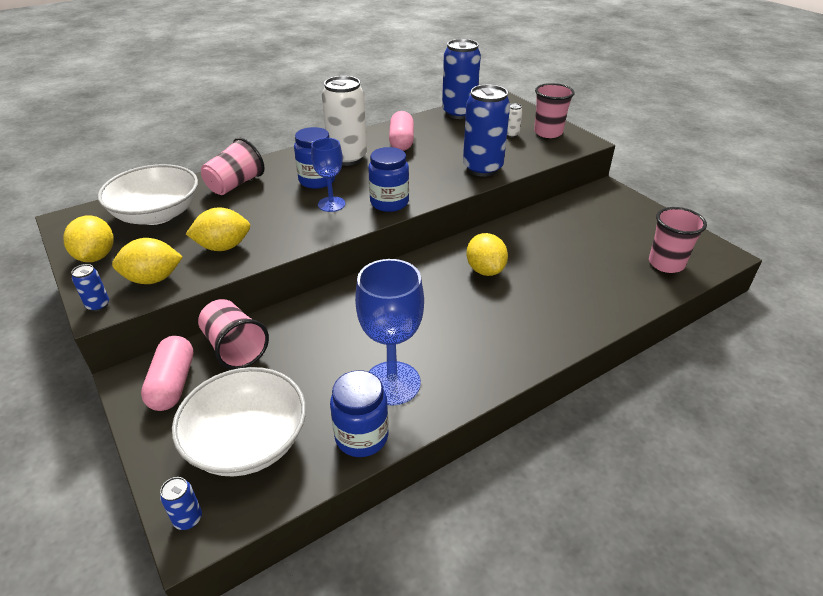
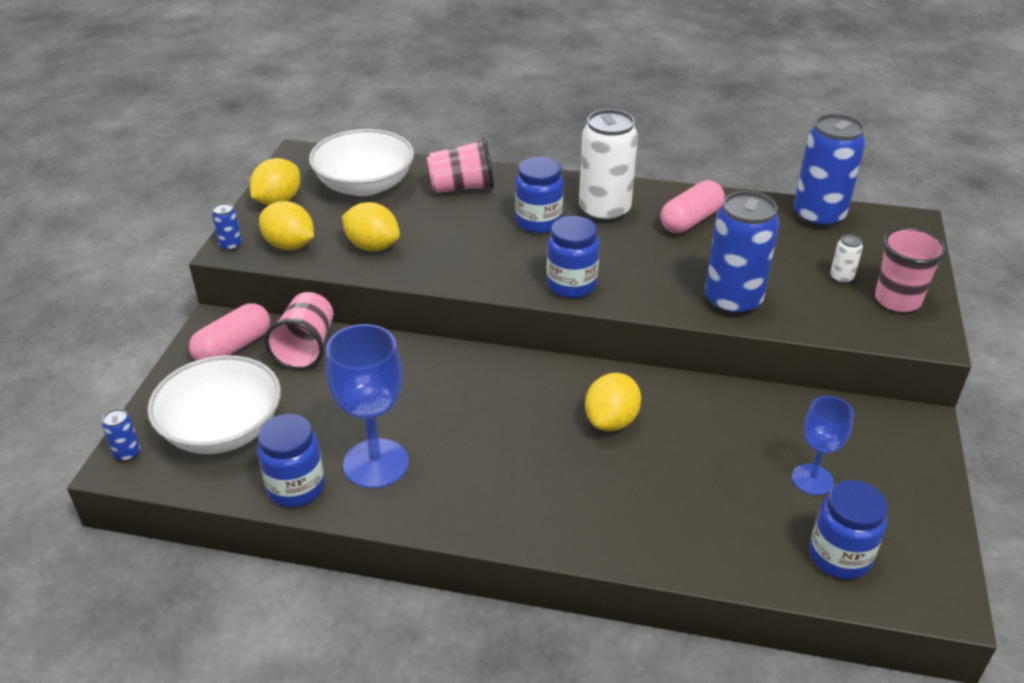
camera: 45 degrees right, 0 degrees up
(331, 204) = (516, 255): blue goblet -> blue goblet (812, 479)
(666, 264) = (839, 556): pink cup -> blue jar

